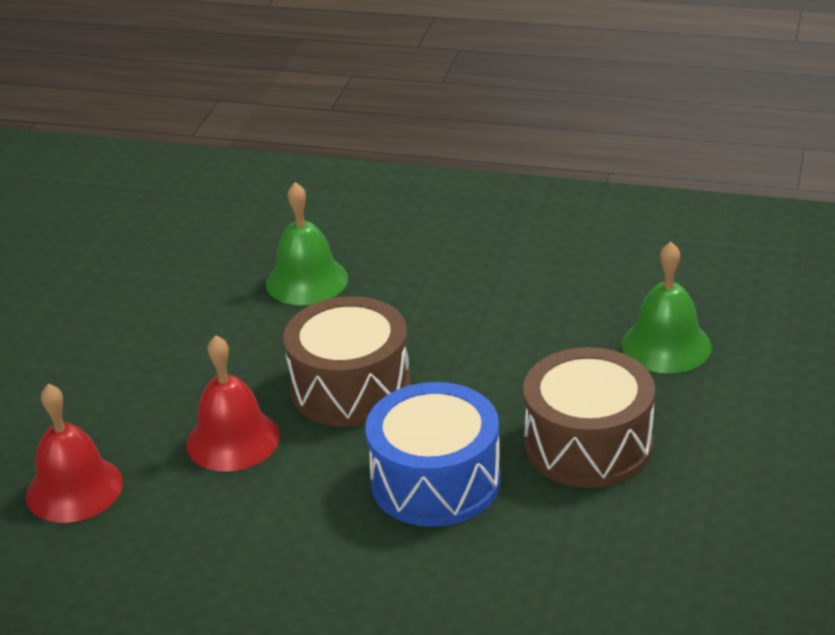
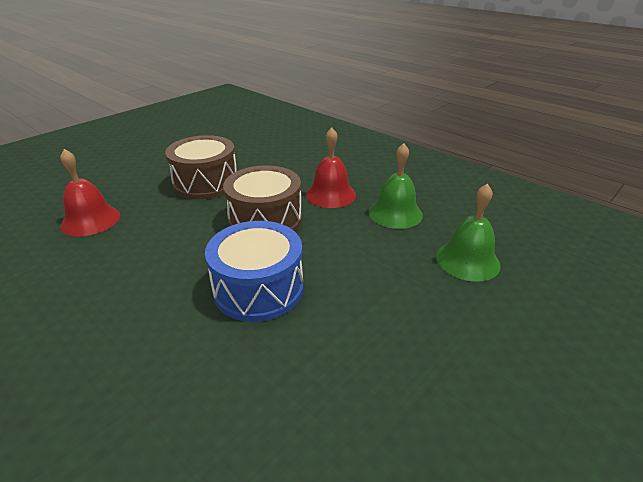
camera: 25 degrees right, 0 degrees up
(233, 440) = (183, 224): red bell -> red bell (330, 194)
(307, 280) = (295, 166): green bell -> green bell (395, 213)
(588, 444) = (370, 303): brown drum -> brown drum (206, 183)

